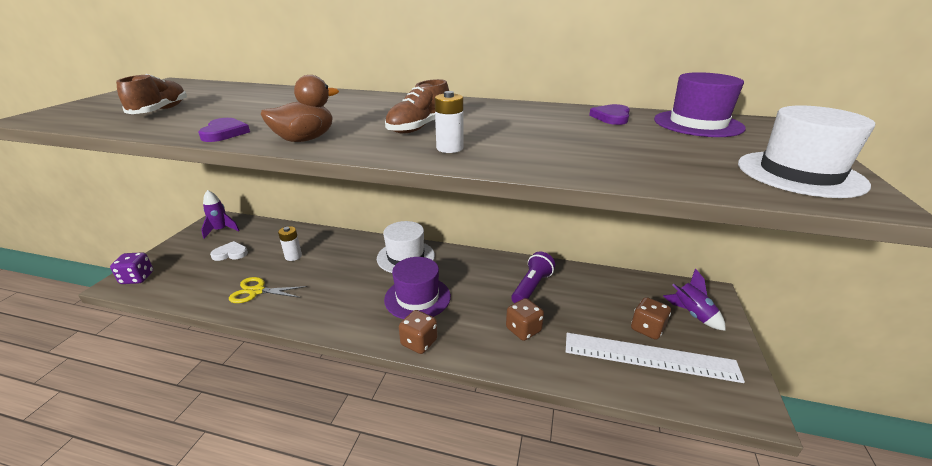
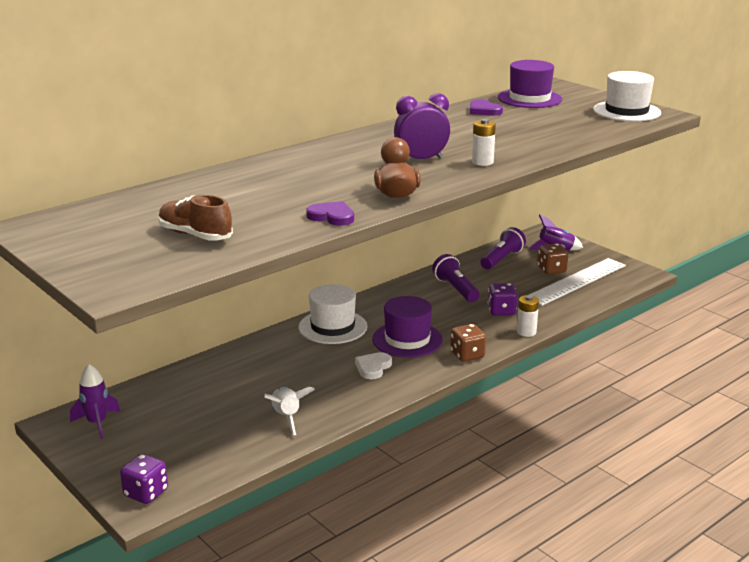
camera: 55 degrees left, 5 degrees down
(230, 253) = (175, 423): white heart -> white heart (373, 367)
(257, 291) = (286, 417): yellow scissors -> white rocket
(293, 256) = (242, 385): white battery -> white battery (526, 332)
(419, 127) = (421, 160): brown shoe -> purple clock
(523, 330) = (501, 311): brown dice -> purple dice
(621, 289) = (502, 259): none -> purple flashlight

